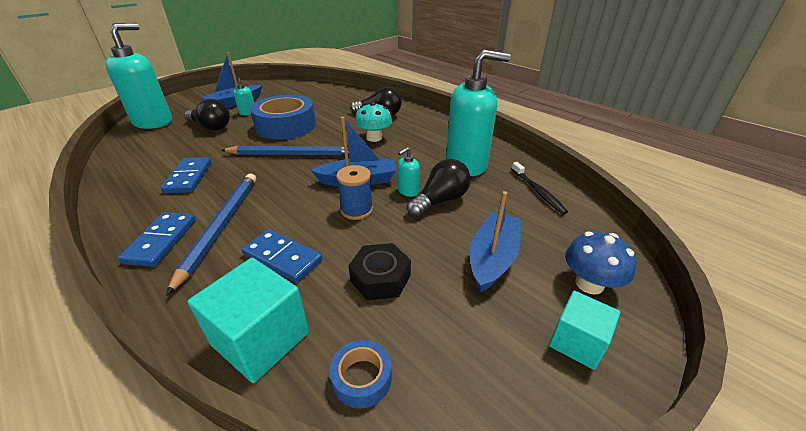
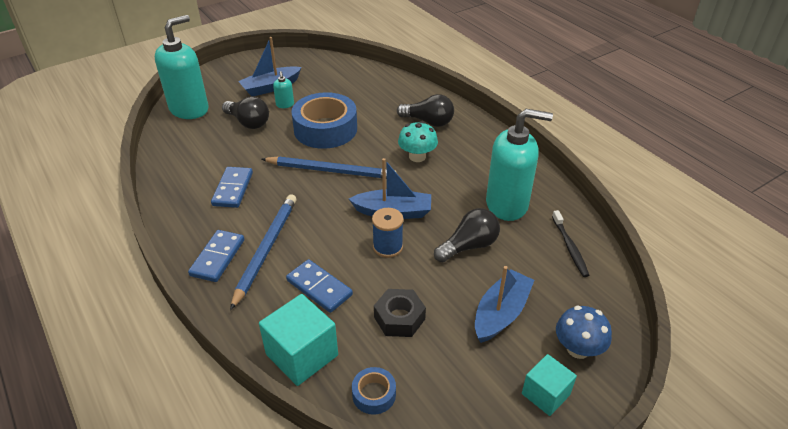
camera: 10 degrees right, 5 degrees up
(408, 191) = (440, 231): turquoise soap dispenser -> none

